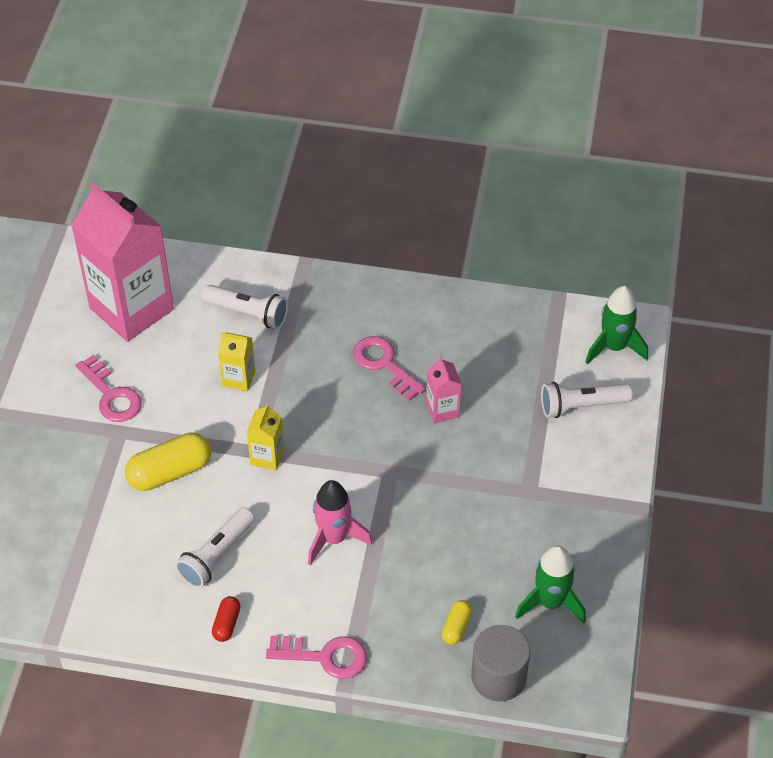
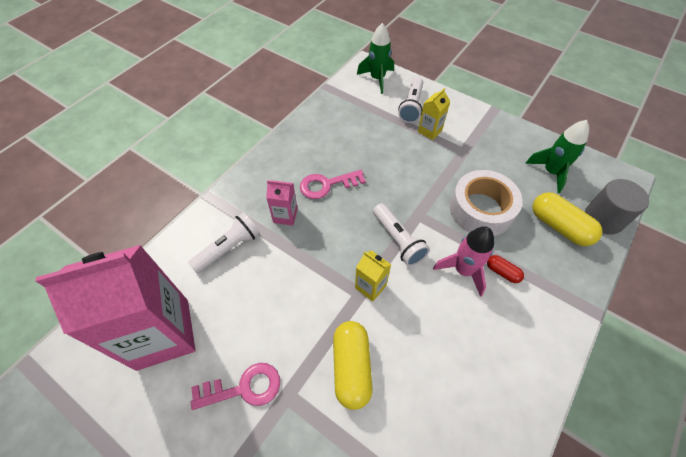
camera: 65 degrees left, 5 degrees up
(216, 556) = (451, 361): white flashlight -> white flashlight (398, 240)
(227, 624) = (522, 379): red capsule -> red capsule (502, 272)
(239, 378) = (286, 278): yellow carton -> yellow carton (429, 131)
(324, 656) = (568, 317): pink key -> none
(436, 535) = (481, 210): none -> white tape
(442, 410) = (381, 169): pink carton -> pink carton (285, 215)
(456, 627) = (559, 226): yellow capsule -> yellow capsule, size x1.95

